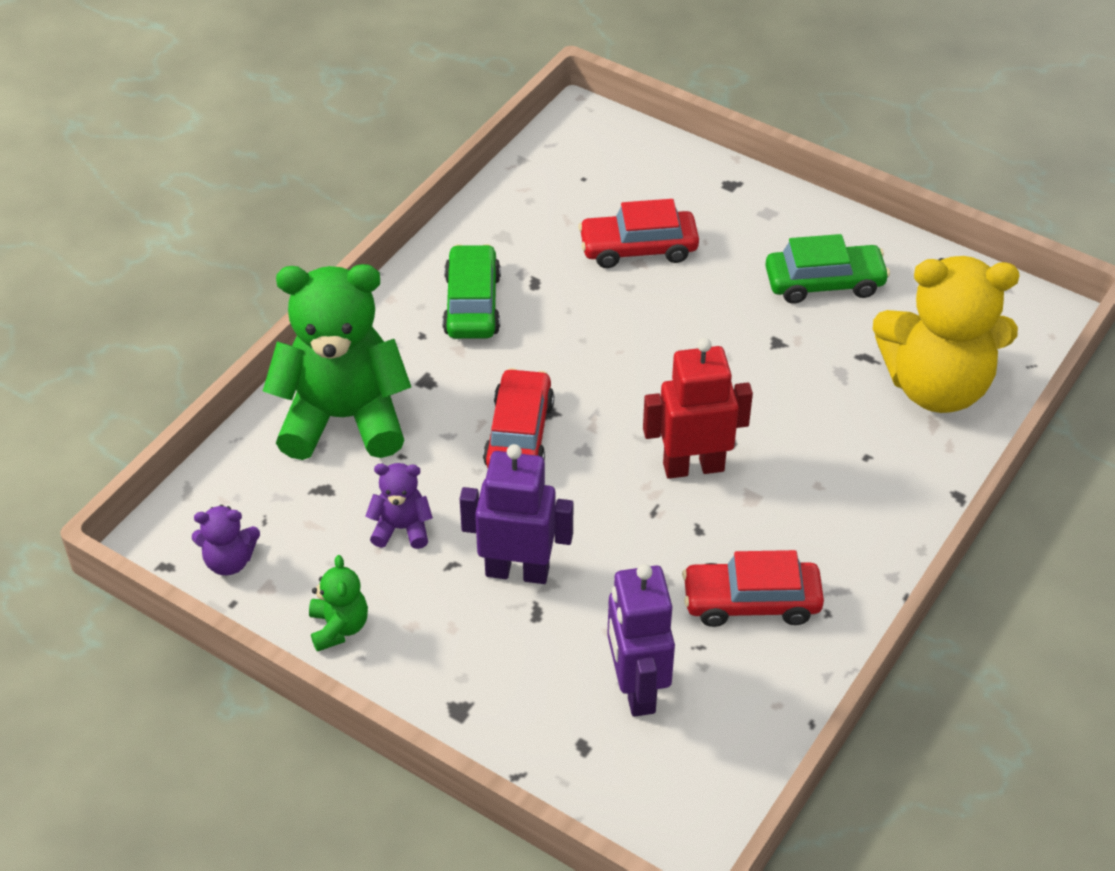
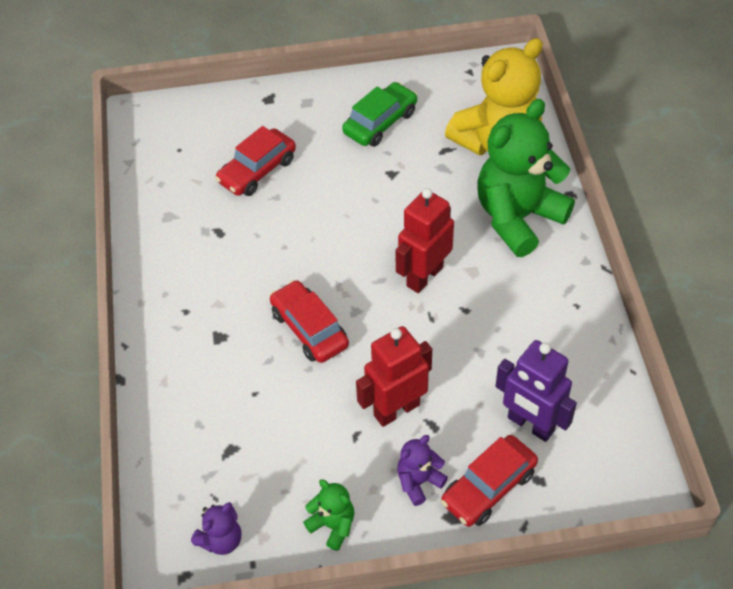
camera: 40 degrees left, 5 degrees up
(343, 418) = (194, 397): green teddy bear -> green teddy bear (518, 217)
(401, 528) = (303, 437): purple teddy bear -> purple teddy bear (419, 482)
(472, 304) = (195, 271): green car -> none
(517, 571) = (396, 409): purple robot -> red robot
(751, 602) = (534, 329): red car -> red car (488, 487)

